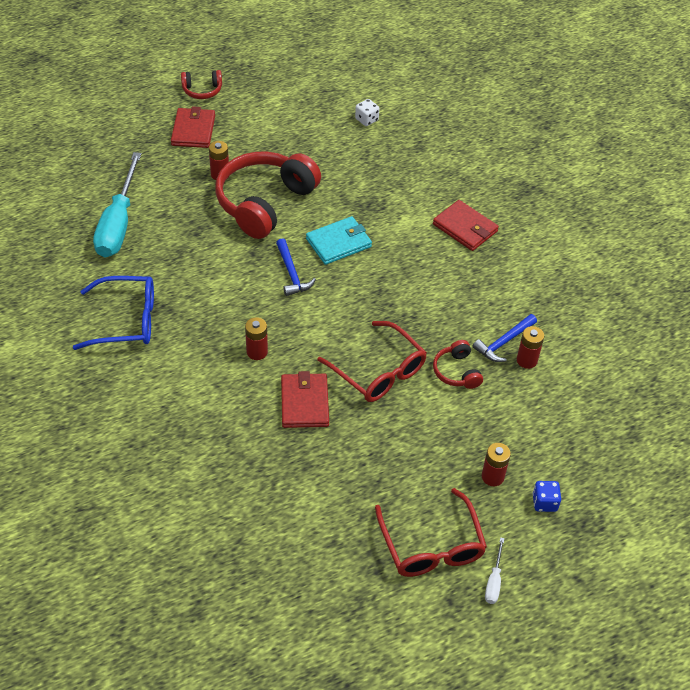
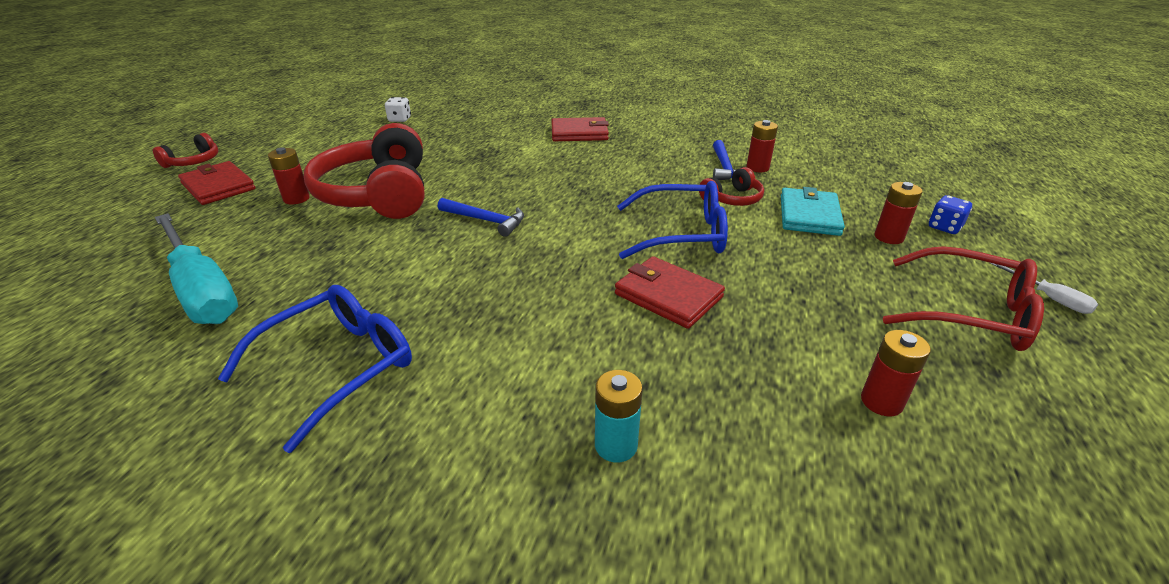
camera: 45 degrees left, 15 degrees down
(177, 447) = (616, 445): none -> turquoise battery
(257, 352) = (551, 290): red battery -> red battery (881, 402)
(338, 243) = (495, 183): turquoise wallet -> turquoise wallet (809, 215)
(378, 371) = (680, 234): red glasses -> blue glasses
(456, 371) = (732, 199): red headphones -> red headphones turned 60 degrees counterclockwise

